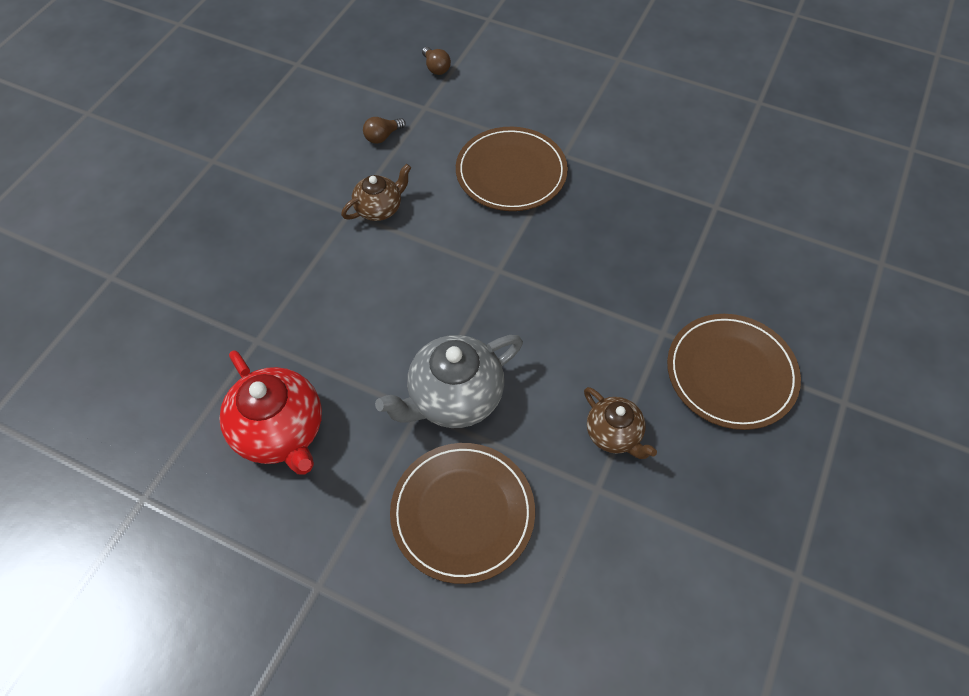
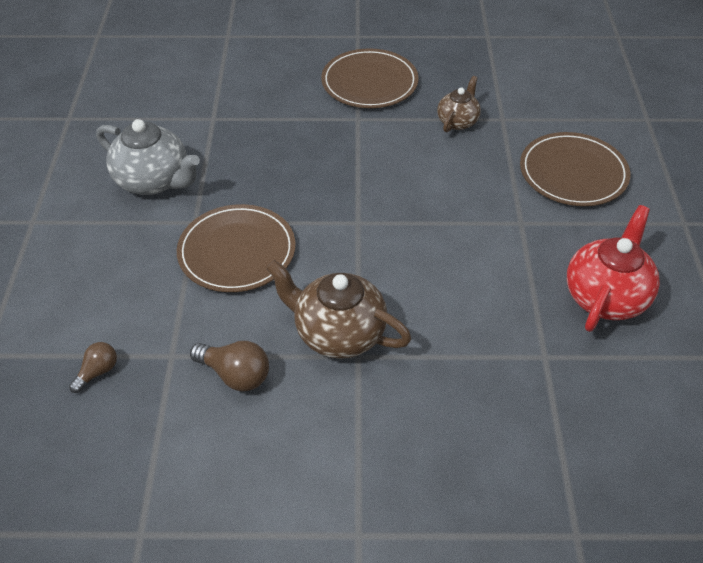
camera: 115 degrees left, 10 degrees down
(379, 208) = (338, 333): brown teapot -> brown teapot, size x1.68
(382, 136) = (235, 375): brown light bulb -> brown light bulb, size x1.56
(454, 398) = (494, 207): grey teapot -> grey teapot (154, 181)

